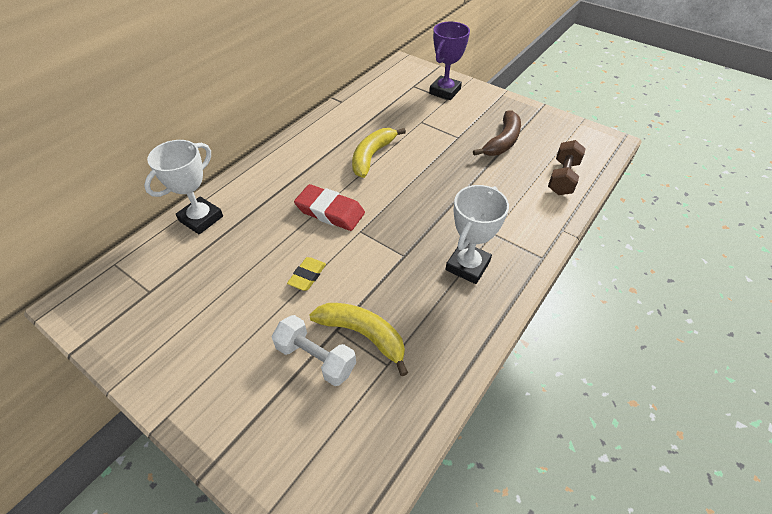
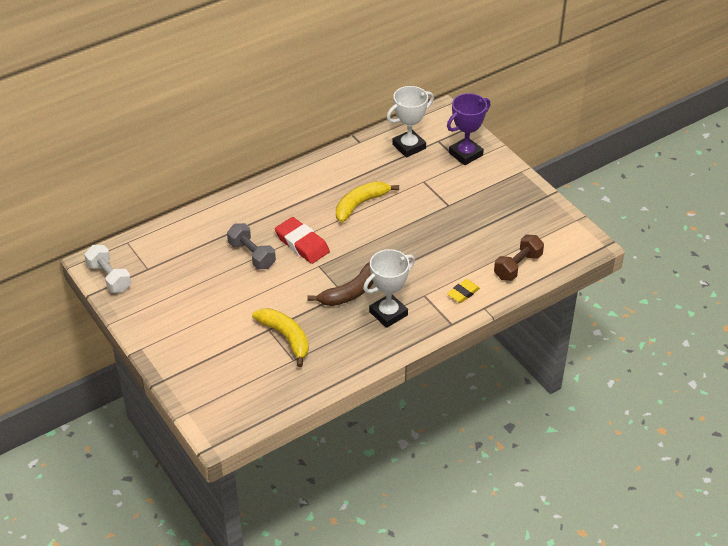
camera: 20 degrees right, 5 degrees down
(201, 218) = (199, 223): white trophy -> white trophy (409, 146)
(277, 239) = (252, 255): none -> grey dumbbell
(307, 276) = (263, 288): yellow eraser -> yellow eraser (463, 293)
(316, 358) = (247, 342): white dumbbell -> white dumbbell (109, 277)
(502, 141) = (487, 219): brown banana -> brown banana (350, 292)

